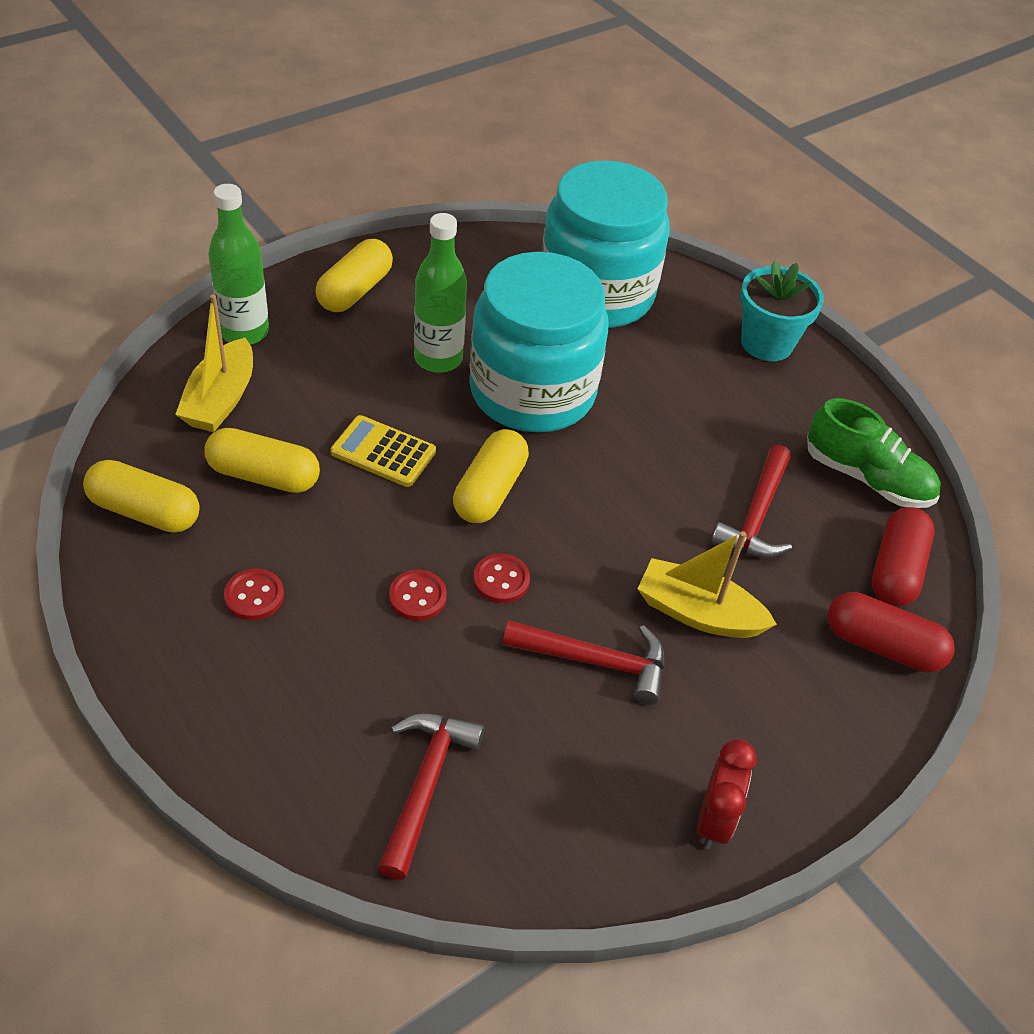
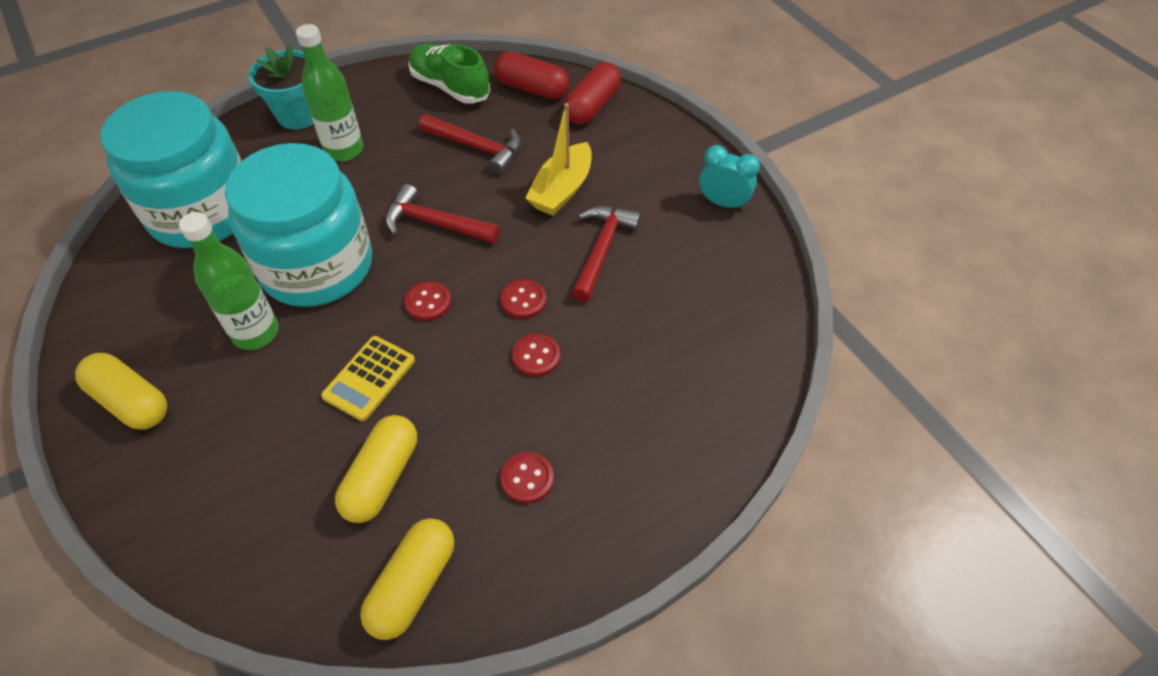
camera: 80 degrees left, 5 degrees up
(220, 399) = (265, 524): yellow boat -> none
(244, 332) = (163, 506): green bottle -> green bottle (344, 150)
(425, 784) = (707, 356): red hammer -> red hammer (435, 223)
(490, 490) = (428, 302): yellow capsule -> red button
(714, 820) = (723, 203): red clock -> turquoise clock
(867, 478) = (450, 87): green shoe -> green shoe turned 90 degrees counterclockwise

